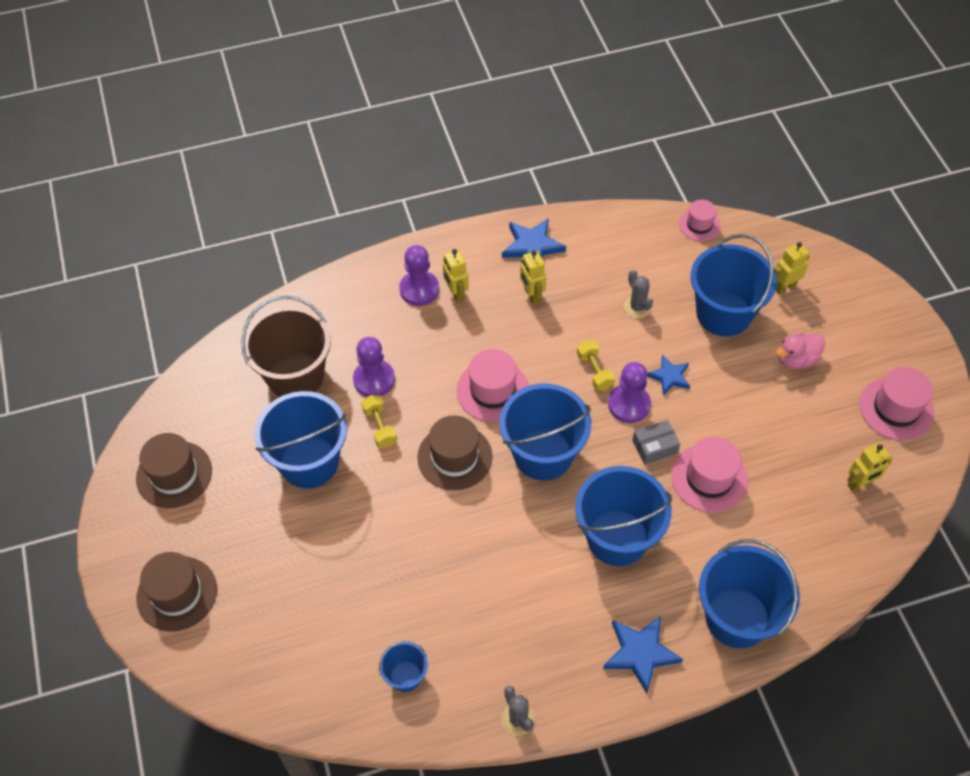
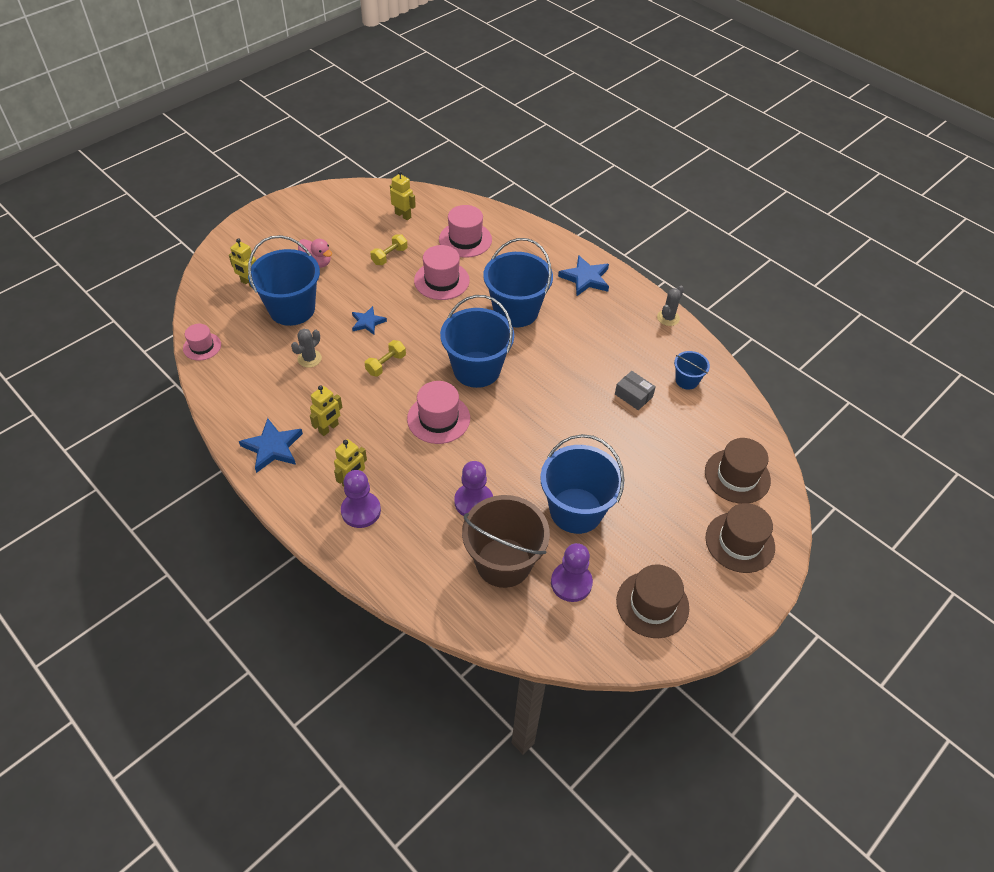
camera: 120 degrees left, 5 degrees down
(380, 427) = (515, 477): yellow dumbbell -> yellow dumbbell (389, 256)
(454, 457) = (511, 419): brown hat -> brown hat (737, 476)
(629, 404) = (405, 336): purple pawn -> purple pawn (571, 583)
(655, 447) = (433, 313): grey box -> grey box (633, 395)
(737, 617) = (532, 245): blue bucket -> none
(896, 408) = (334, 211): pink hat -> pink hat (465, 239)

